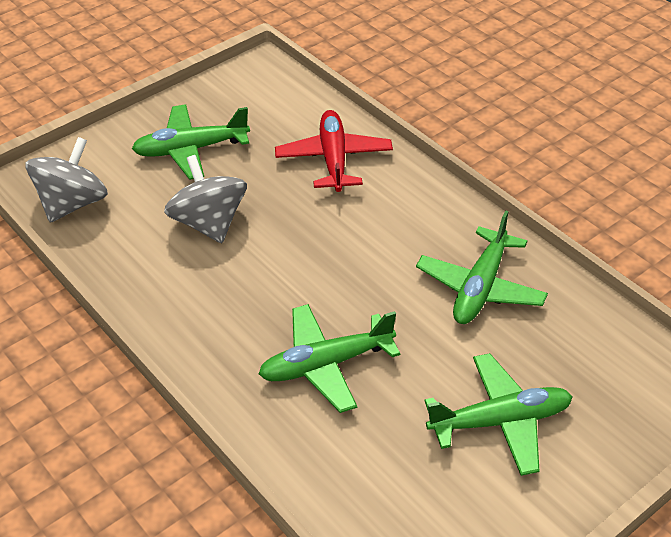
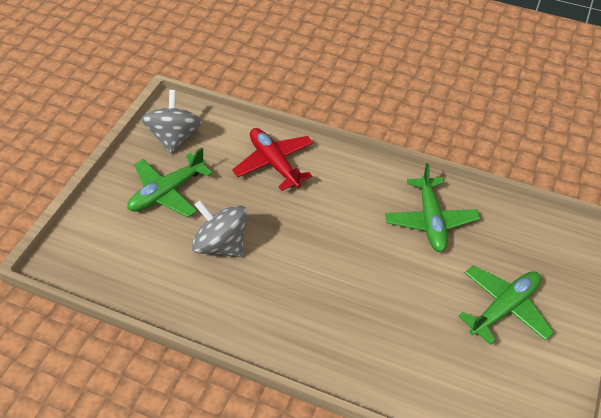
camera: 30 degrees left, 5 degrees up
(73, 204) = (107, 269): grey spinning top -> grey spinning top (174, 137)
(326, 364) = (373, 317): green plane -> none

